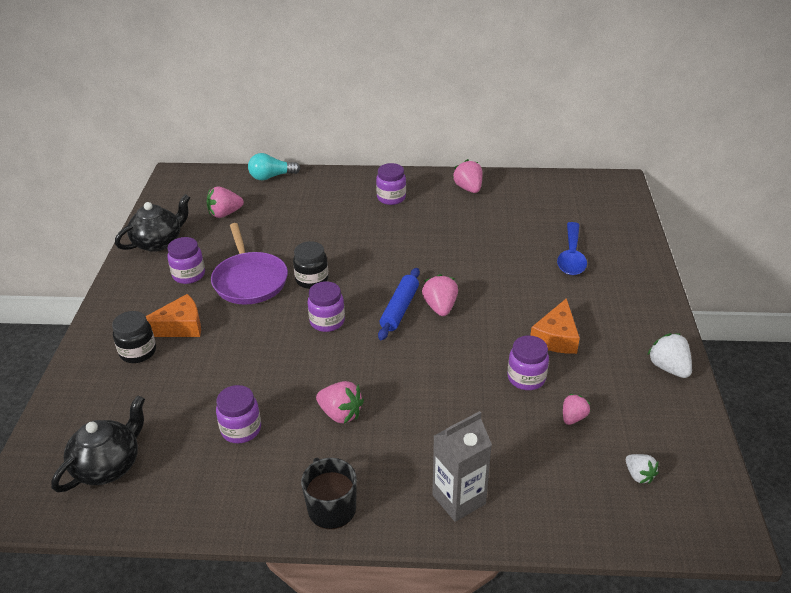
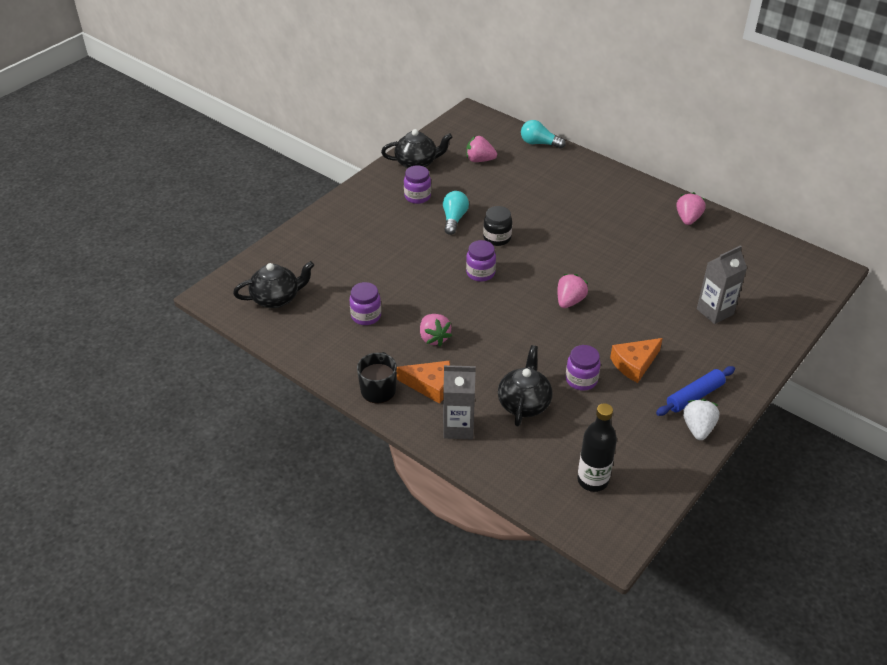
camera: 35 degrees right, 5 degrees up
(138, 352) = (345, 236): black jar -> none
(179, 326) = (382, 231): orange cheese -> orange cheese (430, 385)
(249, 280) = (454, 219): purple pan -> turquoise light bulb
(391, 198) = (616, 200): purple jar -> none
(399, 309) = (539, 288): blue rolling pin -> blue rolling pin (694, 396)
(498, 433) = (524, 403): none -> black teapot
(571, 256) = (715, 311): blue spoon -> grey carton
(573, 417) = (587, 422): pink strawberry -> none
(639, 475) = (592, 480): white strawberry -> black bottle

